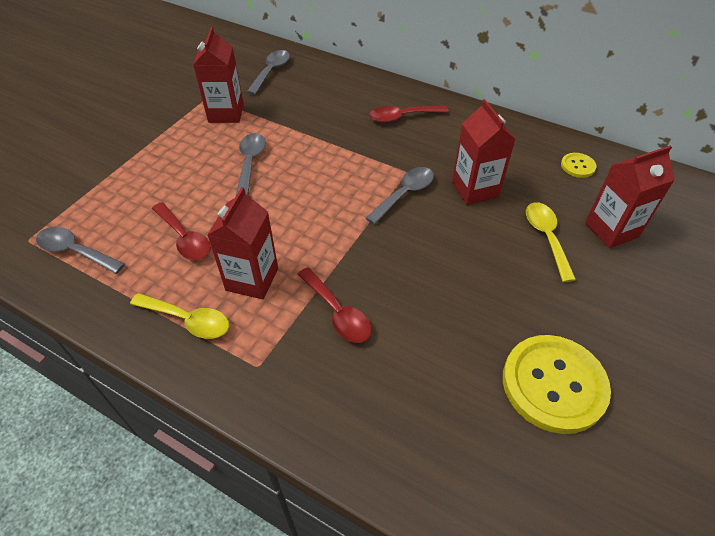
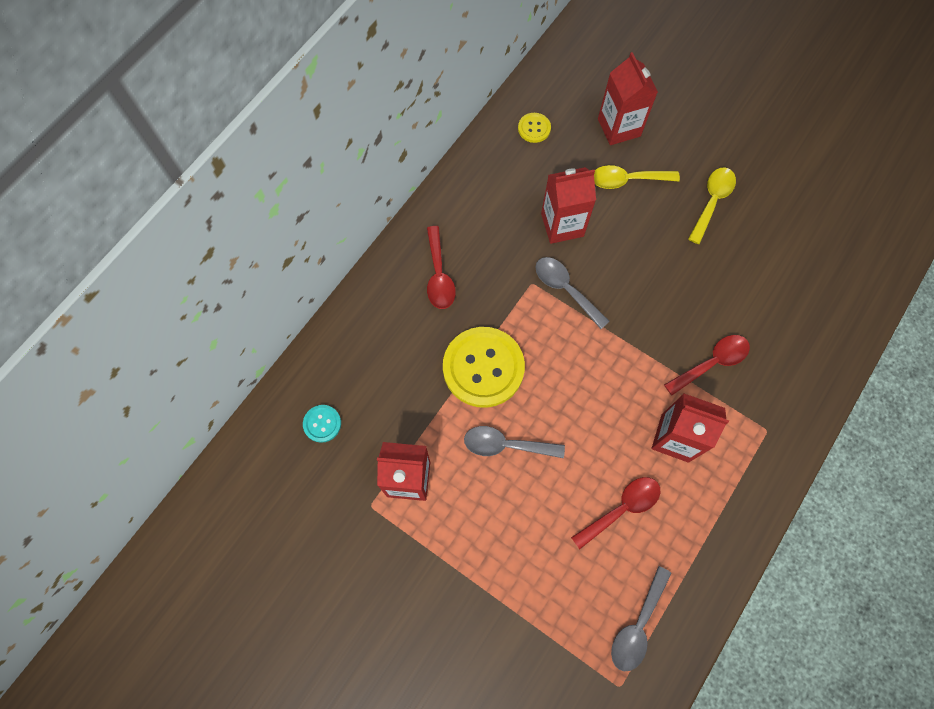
camera: 85 degrees left, 20 degrees up
(188, 320) = (722, 494): yellow spoon -> yellow spoon (712, 201)
(271, 71) = (322, 424): grey spoon -> turquoise button
(553, 384) = (773, 214): yellow button -> yellow button (483, 368)

